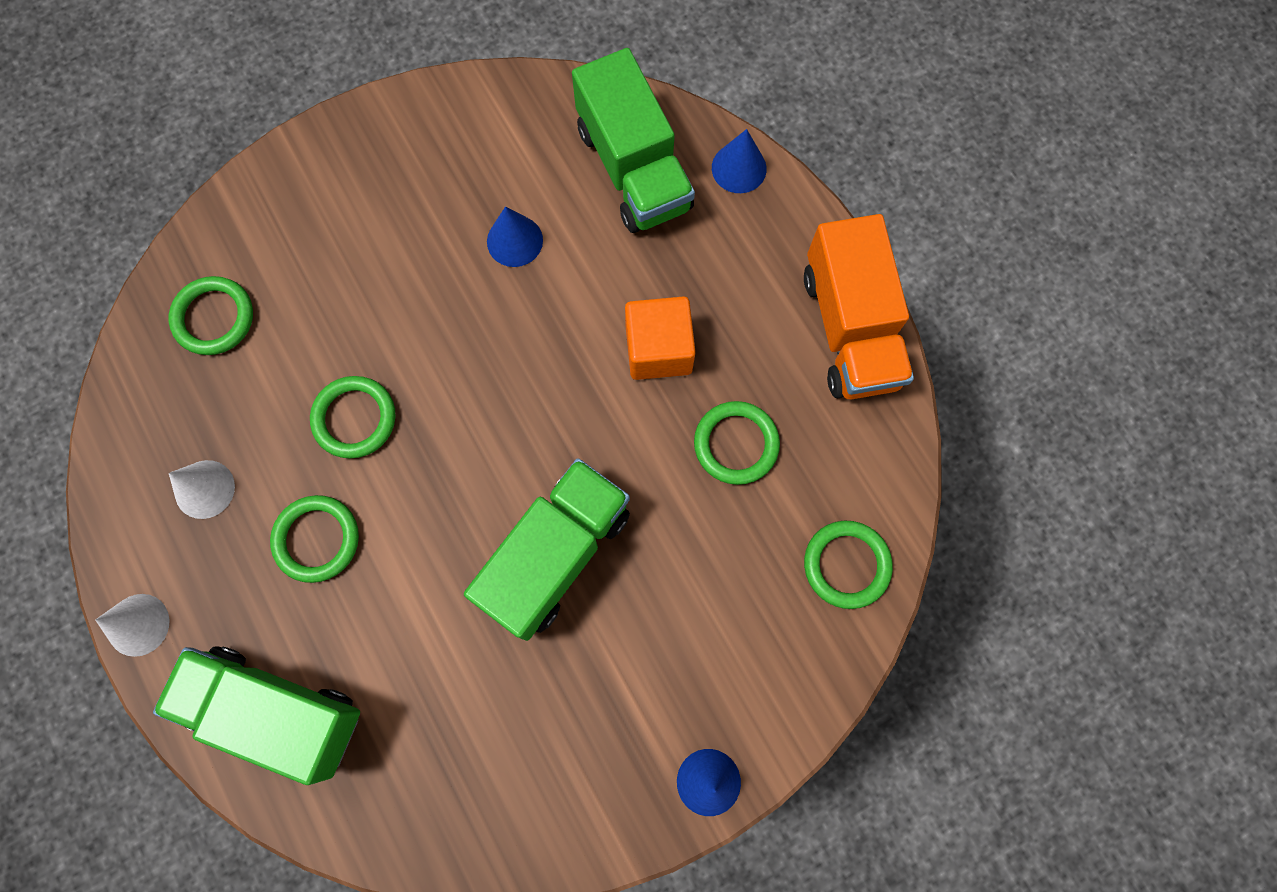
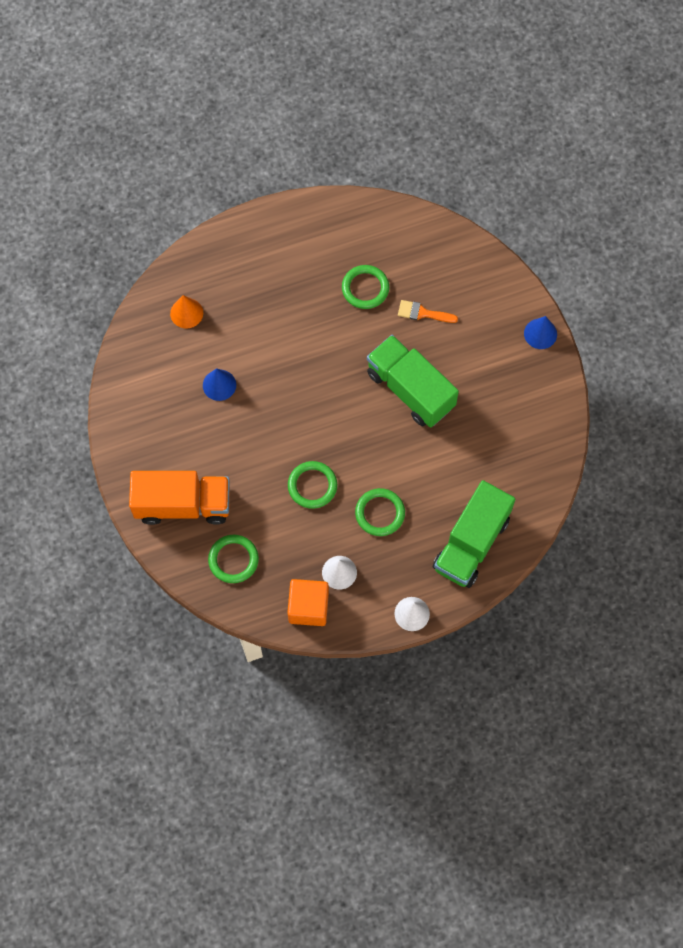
camera: 80 degrees left, 5 degrees down
(633, 168) = (186, 313): green truck -> orange cone
(658, 349) = (302, 318): orange cube -> orange cube (308, 607)
(708, 553) = (423, 313): none -> orange brush
(739, 168) = (199, 256): blue cone -> none
(846, 565) = (441, 247): green ring -> none
(850, 328) = (309, 218): orange truck -> orange truck (183, 504)

